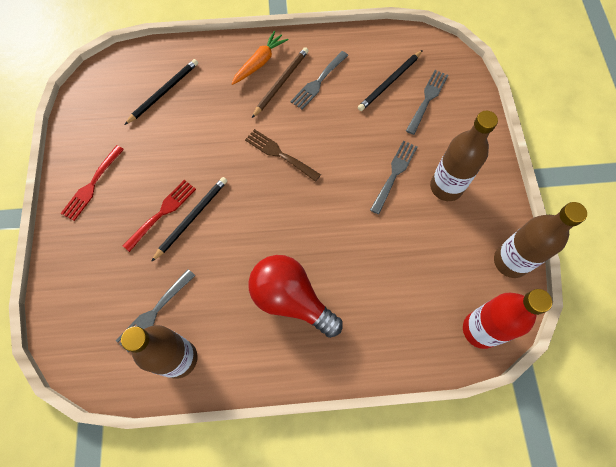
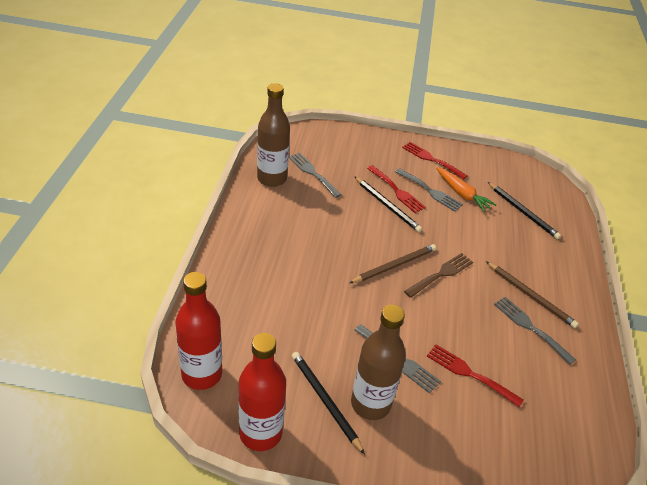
camera: 100 degrees right, 25 degrees down
(259, 63) = (558, 285): orange carrot -> orange carrot (462, 194)
(282, 195) = (394, 265): none -> brown pencil
(291, 299) = (291, 247): red light bulb -> none
(385, 121) = (469, 374): none -> red fork
(389, 82) = (527, 396): black pencil -> black pencil (325, 401)
(427, 99) = (498, 428): grey fork -> grey fork (430, 191)
(510, 261) = (260, 433): brown bottle -> red bottle

